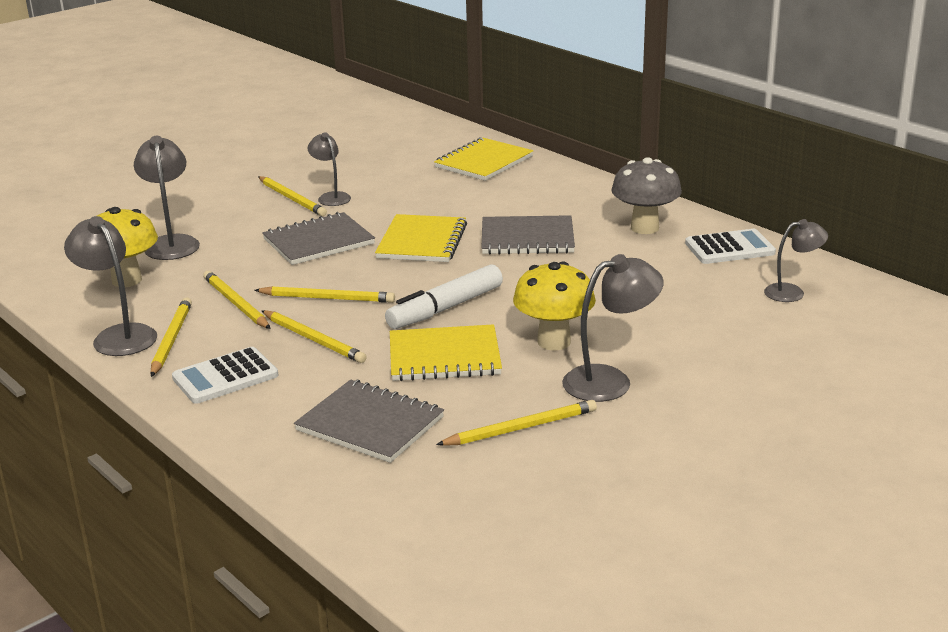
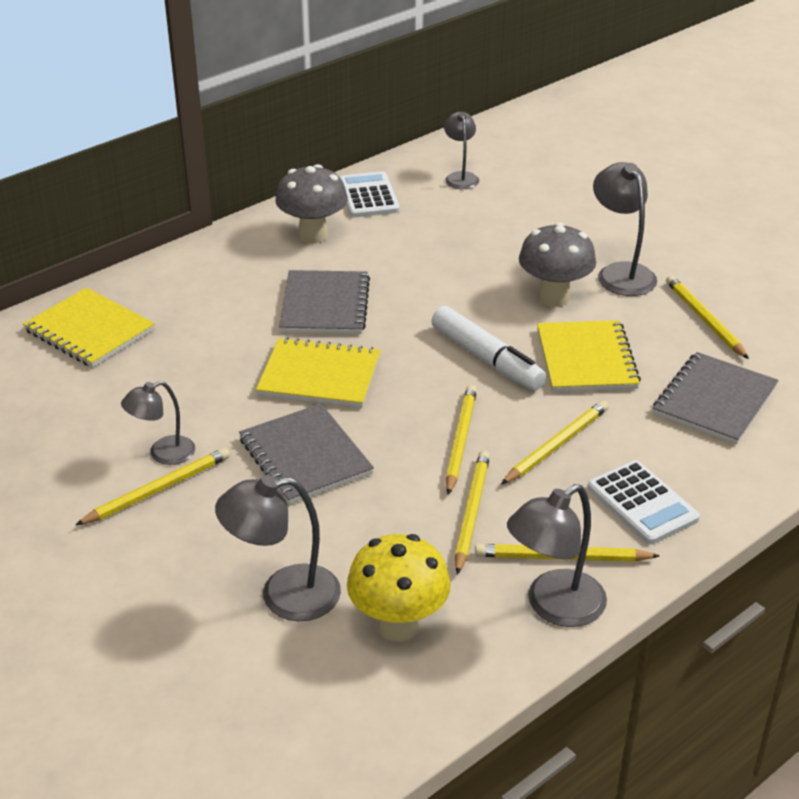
camera: 90 degrees left, 10 degrees up
(236, 303) = (471, 513): yellow pencil -> yellow pencil turned 135 degrees clockwise
(554, 342) = (554, 298): yellow mushroom -> grey mushroom

